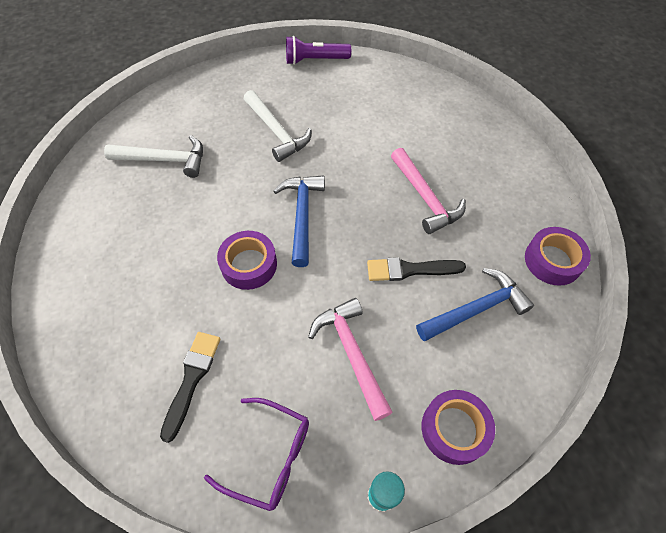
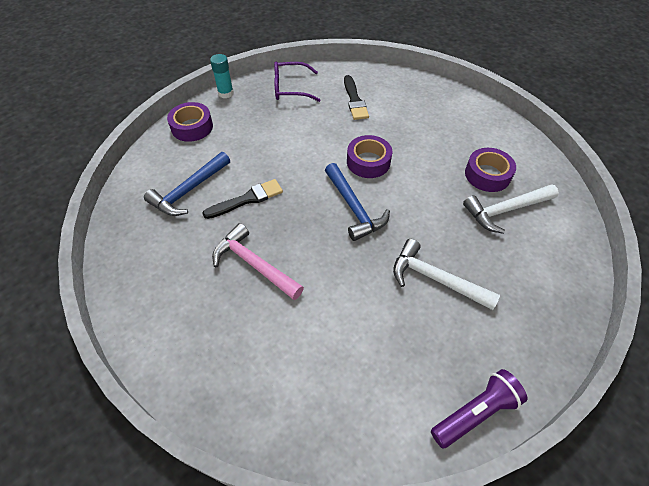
camera: 155 degrees right, 5 degrees down
(352, 353) = (268, 139): pink hammer -> none
(552, 260) = (126, 248): purple tape -> purple tape (487, 175)

